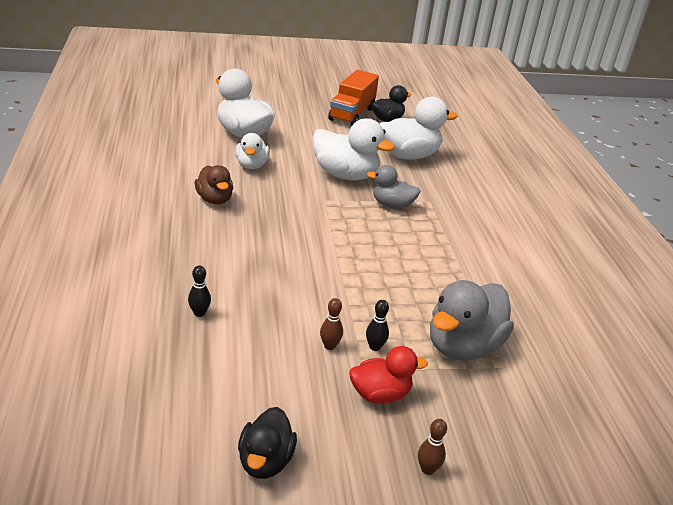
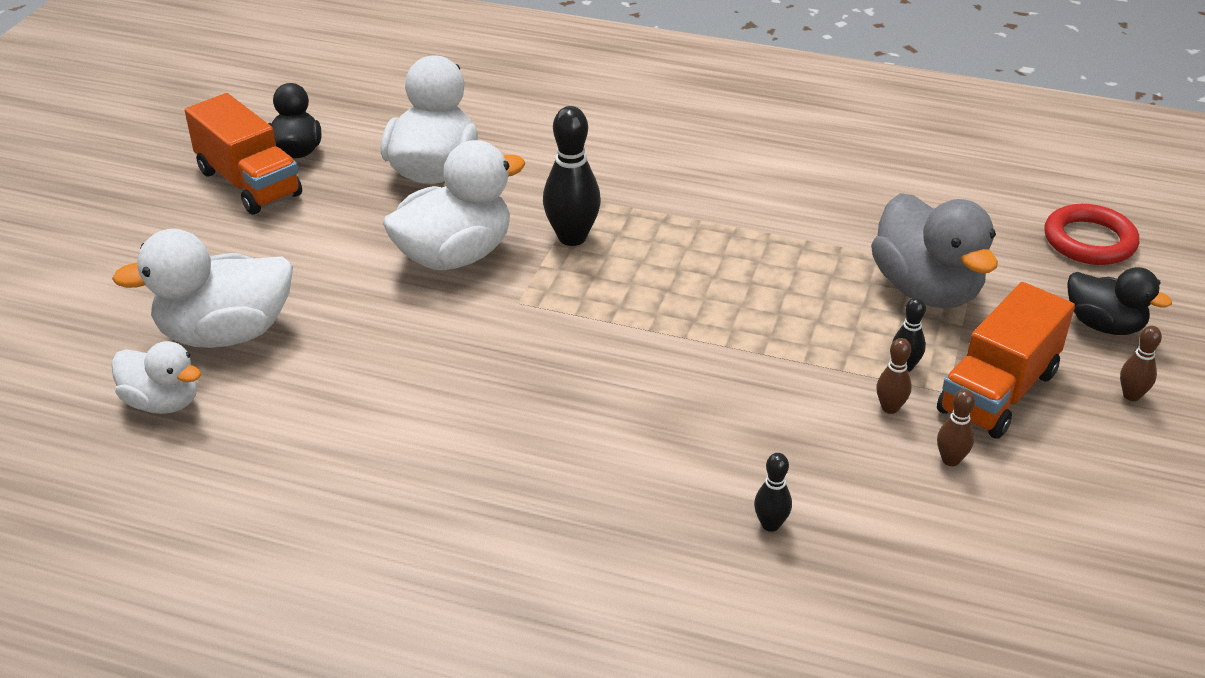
camera: 60 degrees left, 5 degrees up
(214, 199) = (446, 429): brown duck -> none
(252, 165) = (354, 354): white duck -> white duck (163, 402)
(265, 461) = (1096, 531): black duck -> black duck (1104, 325)
(296, 379) = (950, 460): none -> brown bowling pin
(380, 394) = (998, 392): red duck -> orange truck
(392, 205) = (572, 237): grey duck -> black bowling pin
(601, 427) = (1089, 241): none -> red ring

